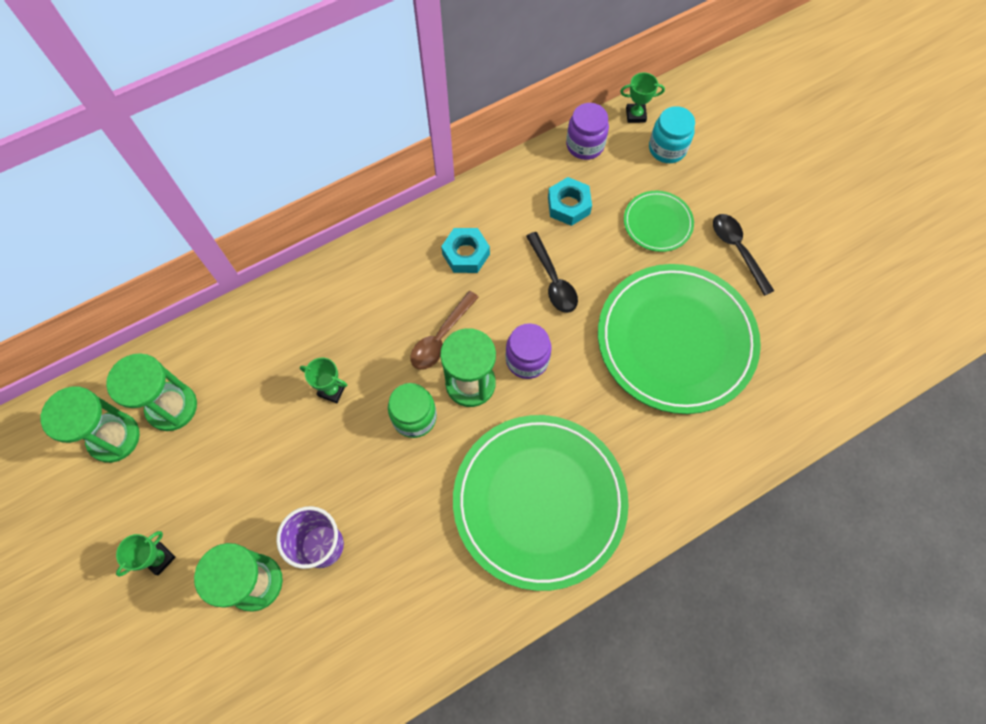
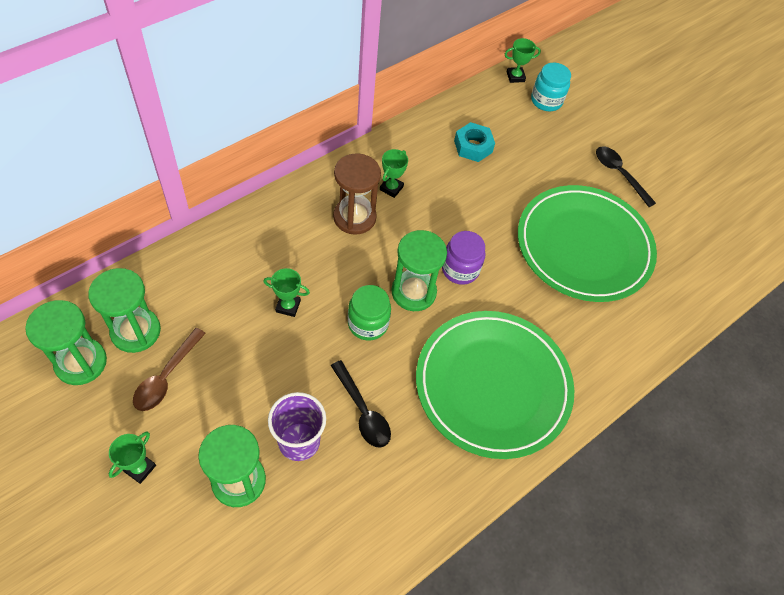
camera: 15 degrees left, 10 degrees down
(419, 288) = (354, 217): none -> brown hourglass
(441, 337) = (381, 256): brown spoon -> brown spoon (167, 376)
(466, 254) = (391, 188): turquoise nut -> green trophy
(553, 280) = (470, 204): black spoon -> black spoon (362, 411)
(585, 145) = (478, 100): purple jar -> none
(657, 223) = (550, 157): green plate -> none

